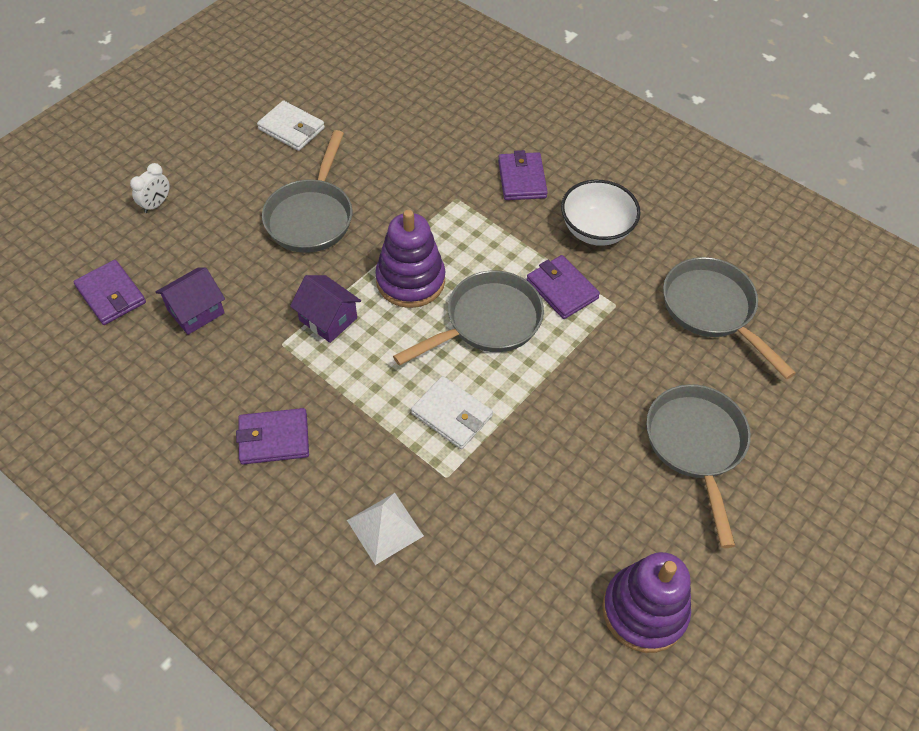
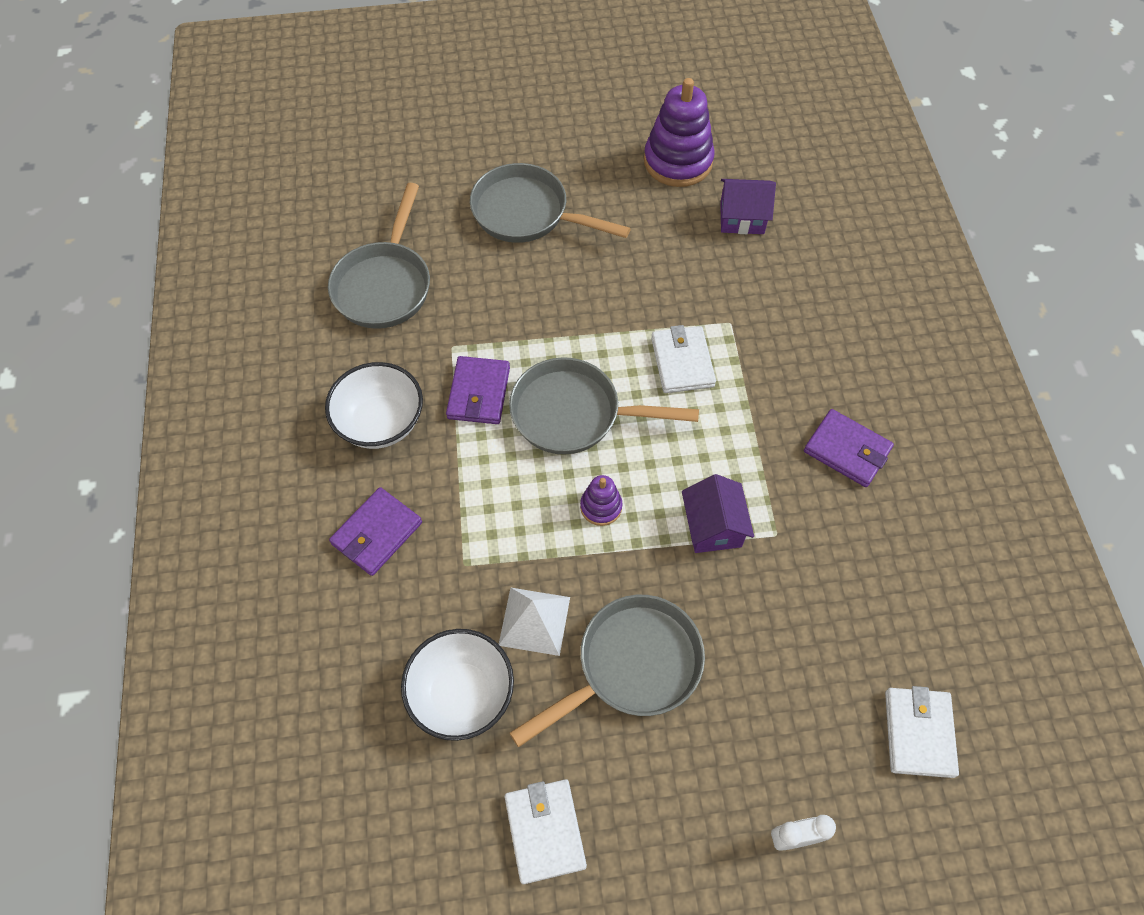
camera: 135 degrees left, 5 degrees up
(111, 295) = (918, 733): purple wallet -> white wallet
(196, 311) = (838, 638): purple house -> purple house (742, 218)
(385, 528) = (808, 322): white pyramid -> white pyramid (534, 621)
(390, 148) = (462, 694): none -> white bowl
(410, 280) = (601, 507): purple stacking toy -> purple stacking toy, size x0.50
(696, 446) = (527, 213): grey pan -> grey pan turned 75 degrees clockwise

